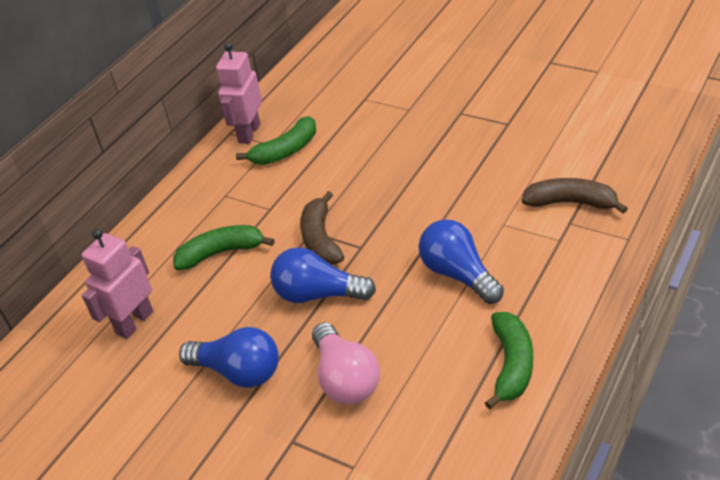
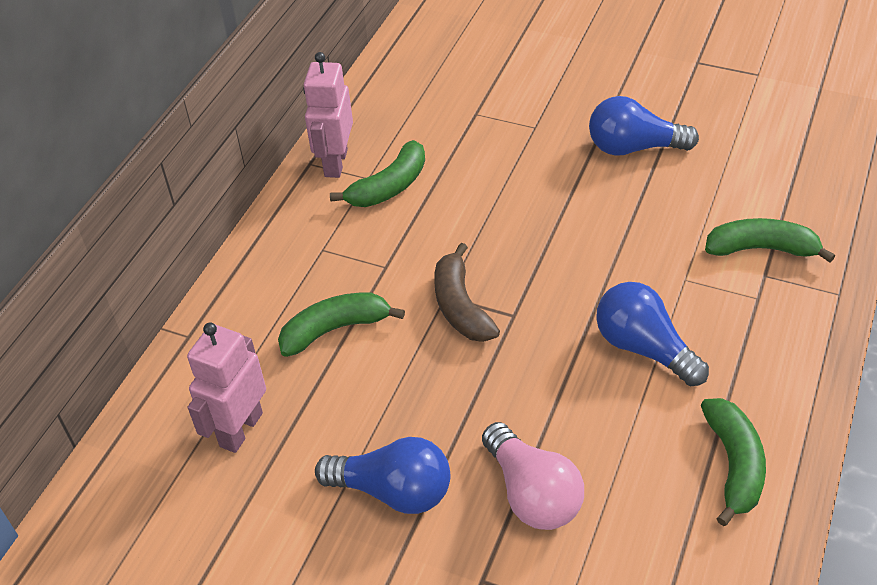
camera: 10 degrees left, 5 degrees up
(318, 294) = (473, 381): blue light bulb -> blue light bulb (633, 148)
(571, 203) = (761, 249): brown banana -> green banana

